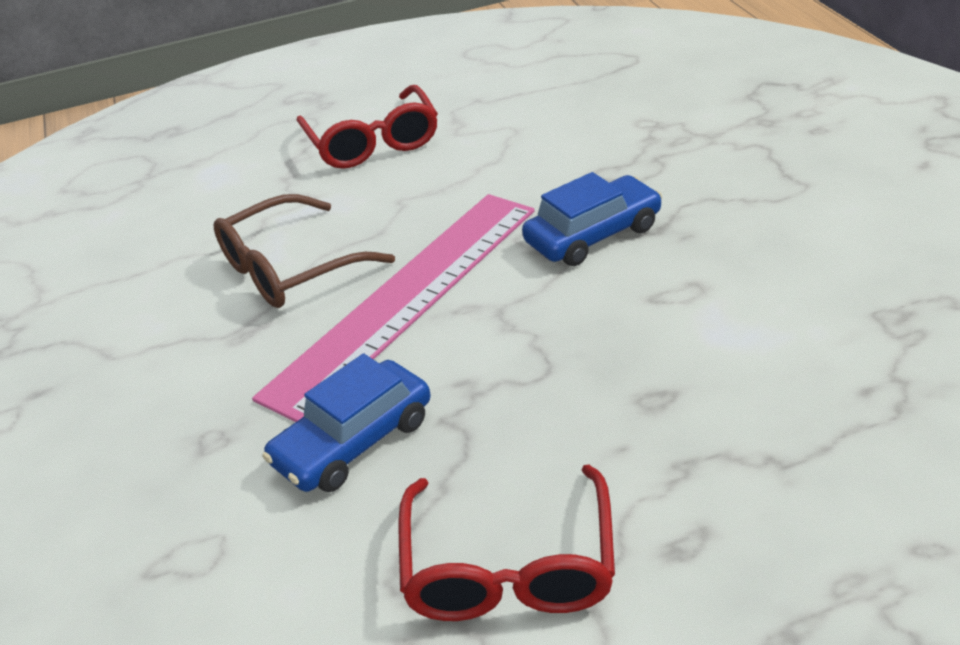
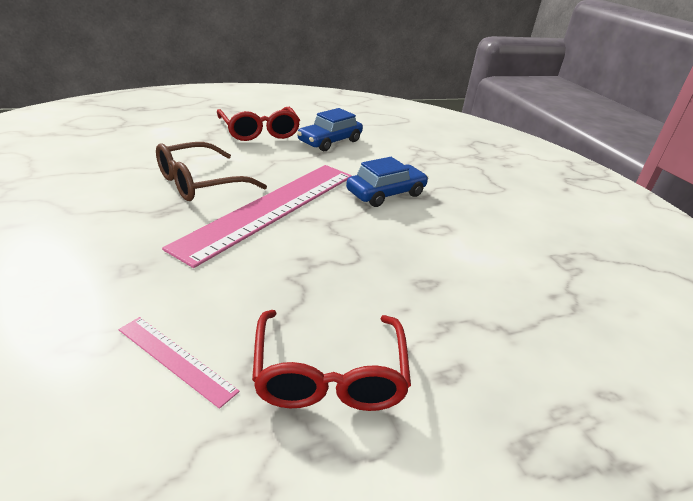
camera: 10 degrees left, 5 degrees down
(299, 569) = (176, 359): none -> pink ruler
(353, 441) = (227, 282): blue car -> blue car (329, 141)

